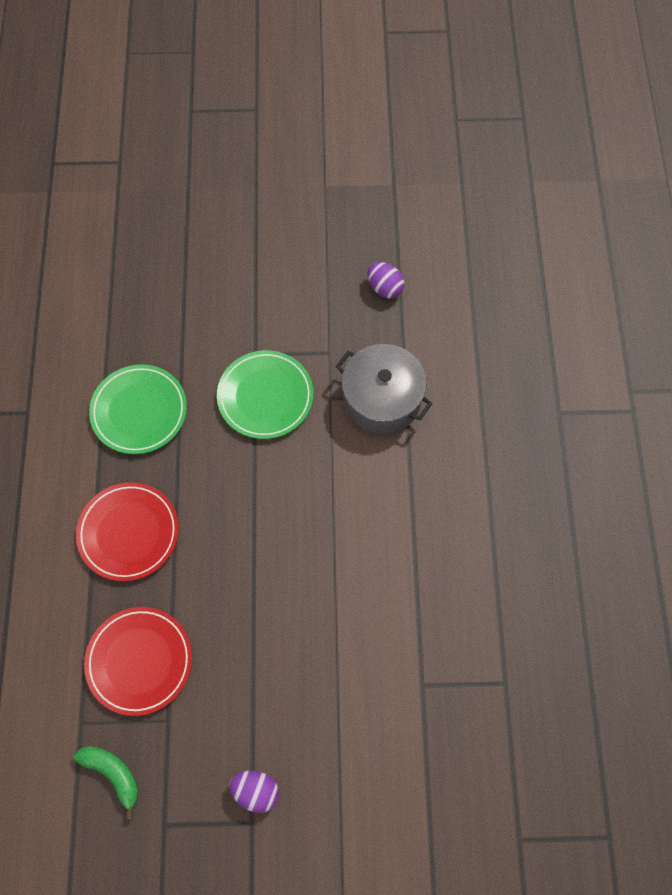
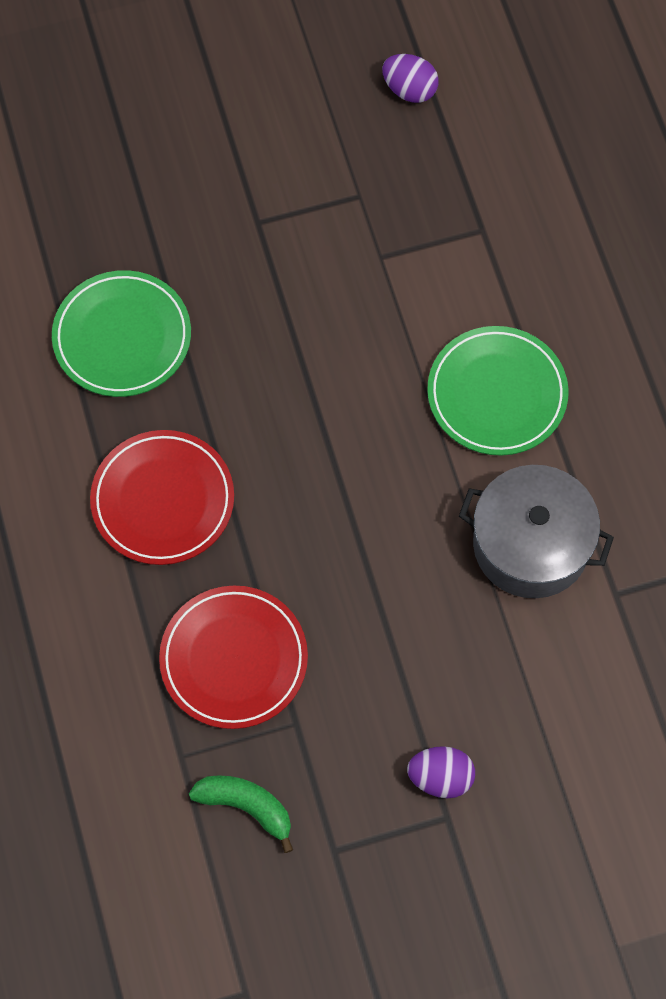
camera: 15 degrees left, 0 degrees up
(265, 396) = (291, 276): green plate -> green plate (497, 394)
(382, 399) = (451, 241): grey pot -> grey pot (531, 544)

